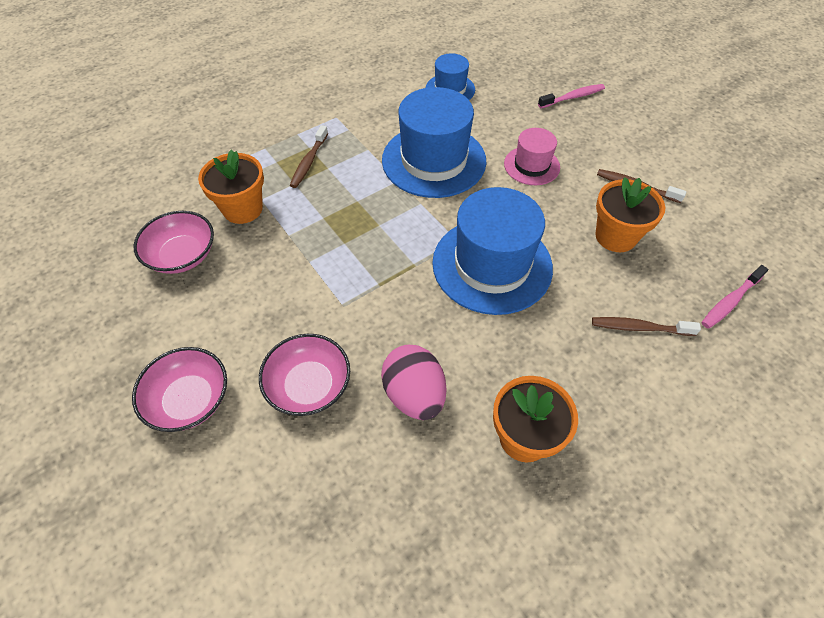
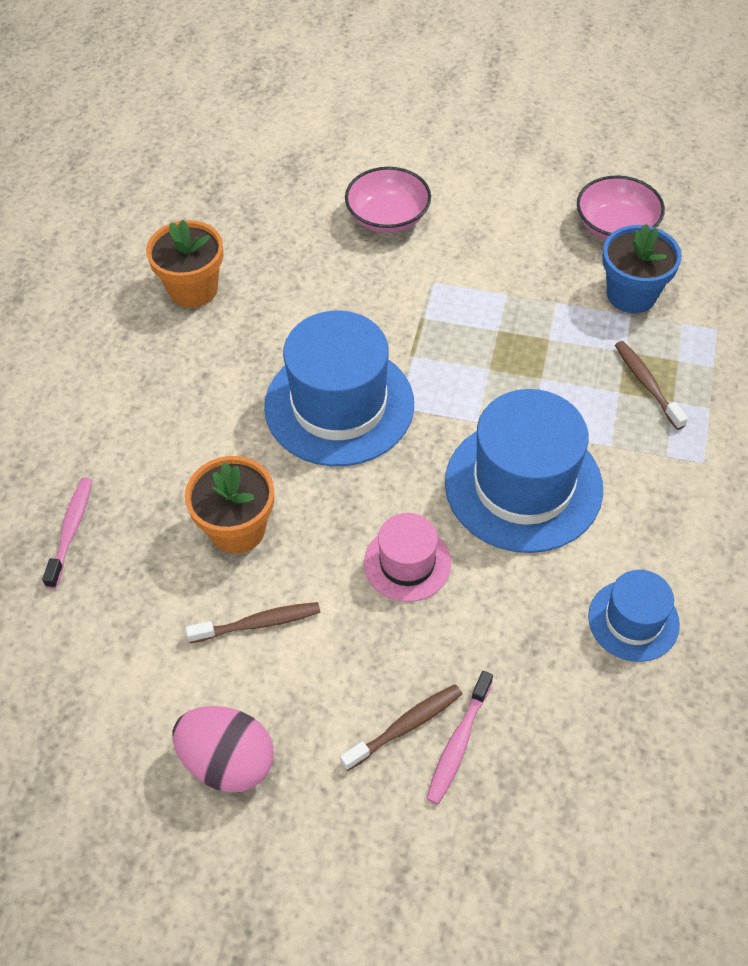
camera: 140 degrees right, 0 degrees up
(189, 400) = (459, 158): pink bowl -> none
(243, 209) = (631, 294): orange flower pot -> blue flower pot
(414, 395) = (303, 262): pink egg -> pink egg (228, 761)
(639, 328) = (151, 438): brown toothbrush -> brown toothbrush (405, 726)

